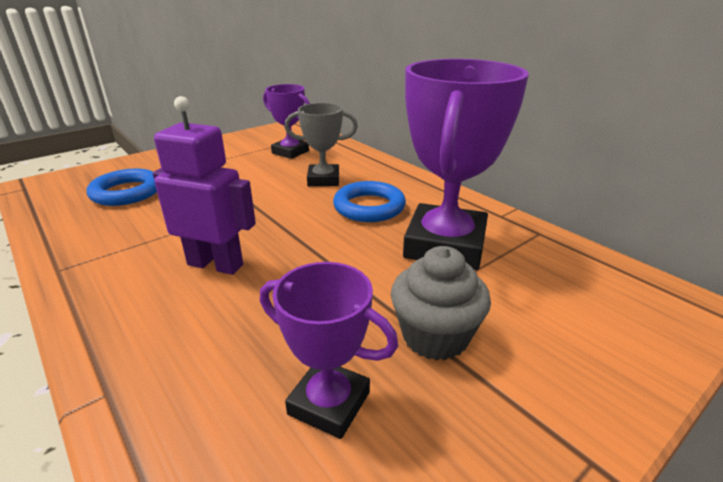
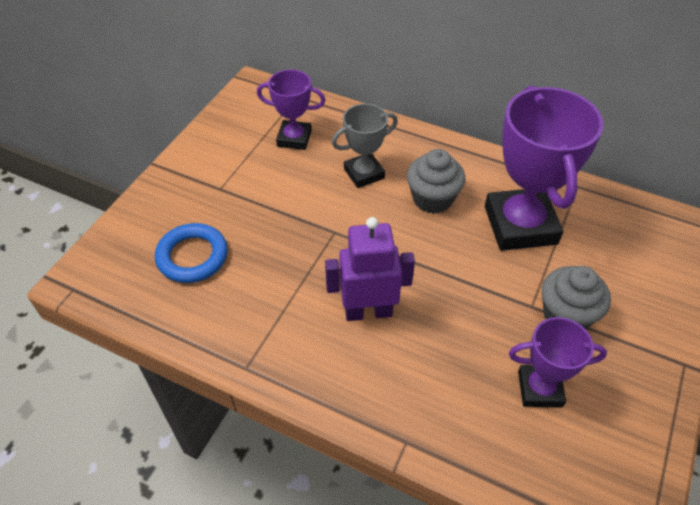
camera: 25 degrees left, 20 degrees up
(369, 207) = (432, 199): blue ring -> grey cupcake

